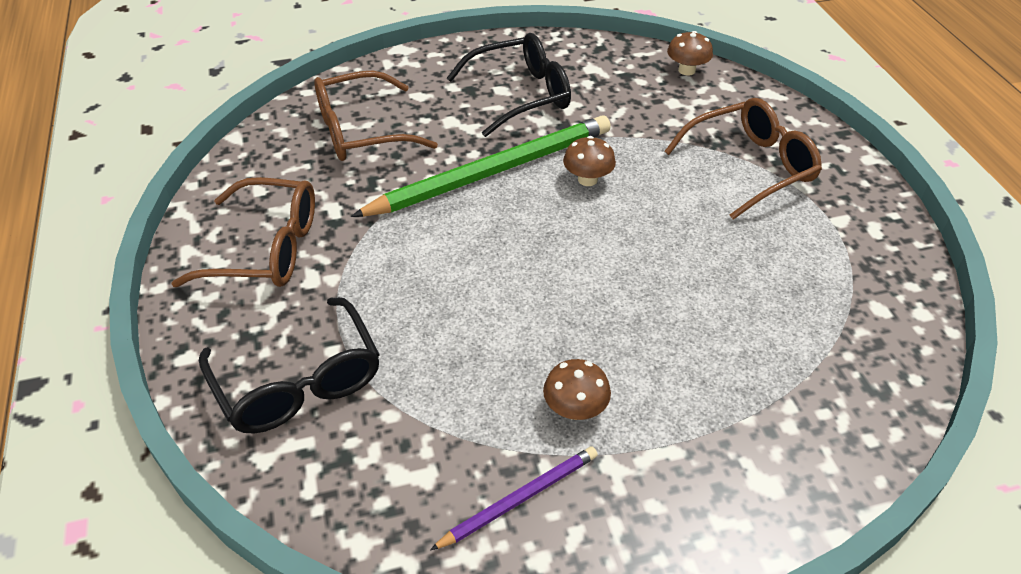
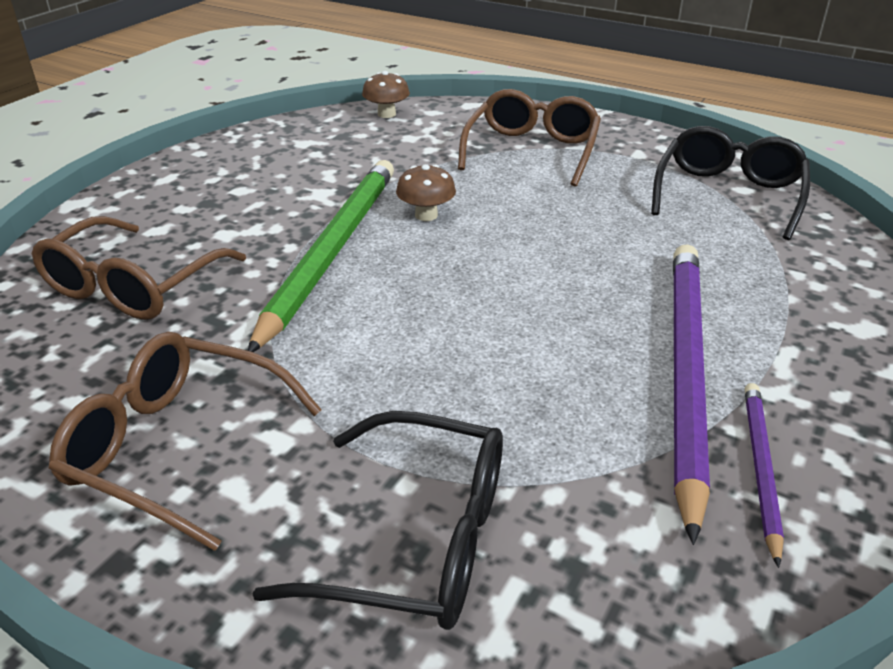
camera: 45 degrees left, 10 degrees down
(267, 249) = (176, 447): brown glasses -> brown glasses turned 120 degrees counterclockwise
(521, 95) = (267, 185): black glasses -> black glasses (728, 195)
(575, 409) = (684, 372): brown mushroom -> purple pencil

